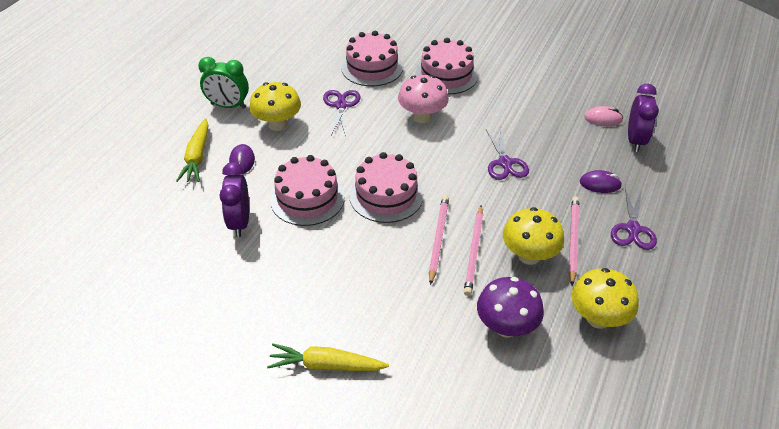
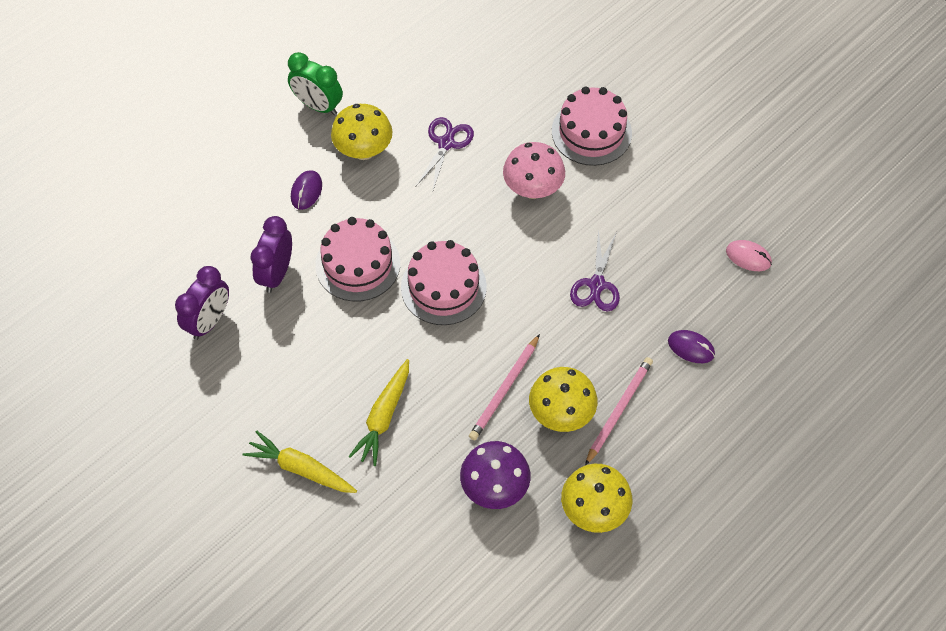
camera: 20 degrees right, 15 degrees up
(197, 157) = (260, 171): yellow carrot -> yellow carrot (384, 416)
(372, 67) = (507, 94): pink cake -> none
(438, 239) = (474, 361): pink pencil -> none
(632, 229) = (693, 418): purple scissors -> none
(635, 140) = (768, 300): purple clock -> purple clock (209, 321)

